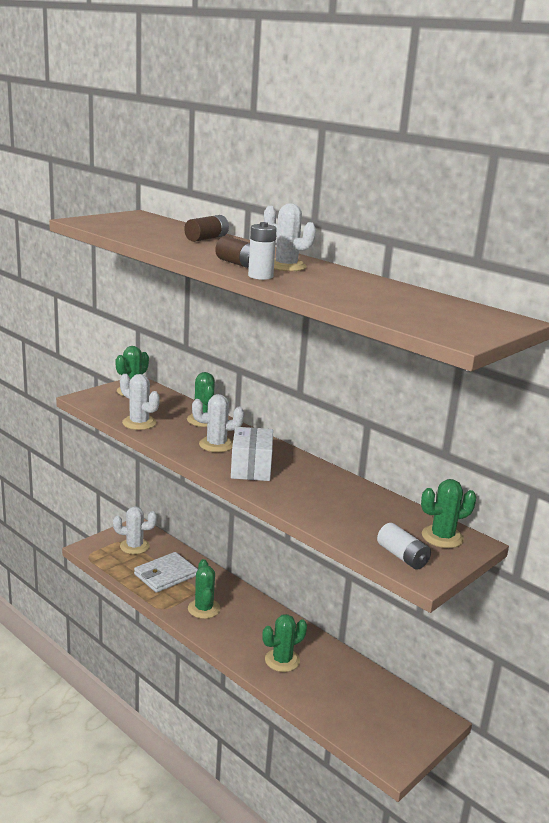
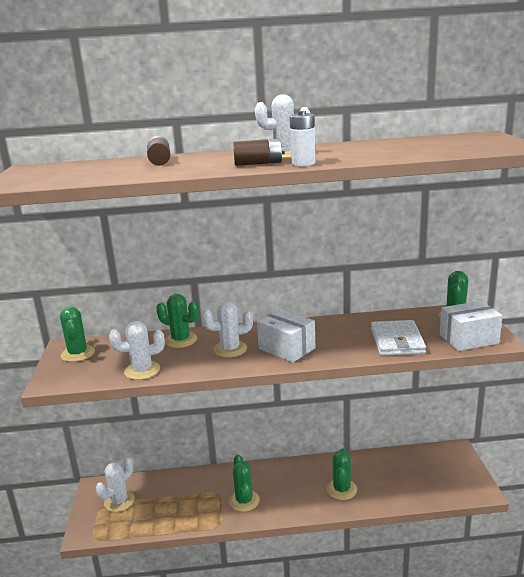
camera: 45 degrees left, 0 degrees up
(165, 575) = (179, 501): white wallet -> white wallet (397, 341)
(204, 609) = (244, 501): green cactus -> green cactus turned 45 degrees clockwise
(216, 445) = (230, 349): white cactus -> white cactus turned 45 degrees clockwise
(402, 556) = (468, 339): white battery -> white box

